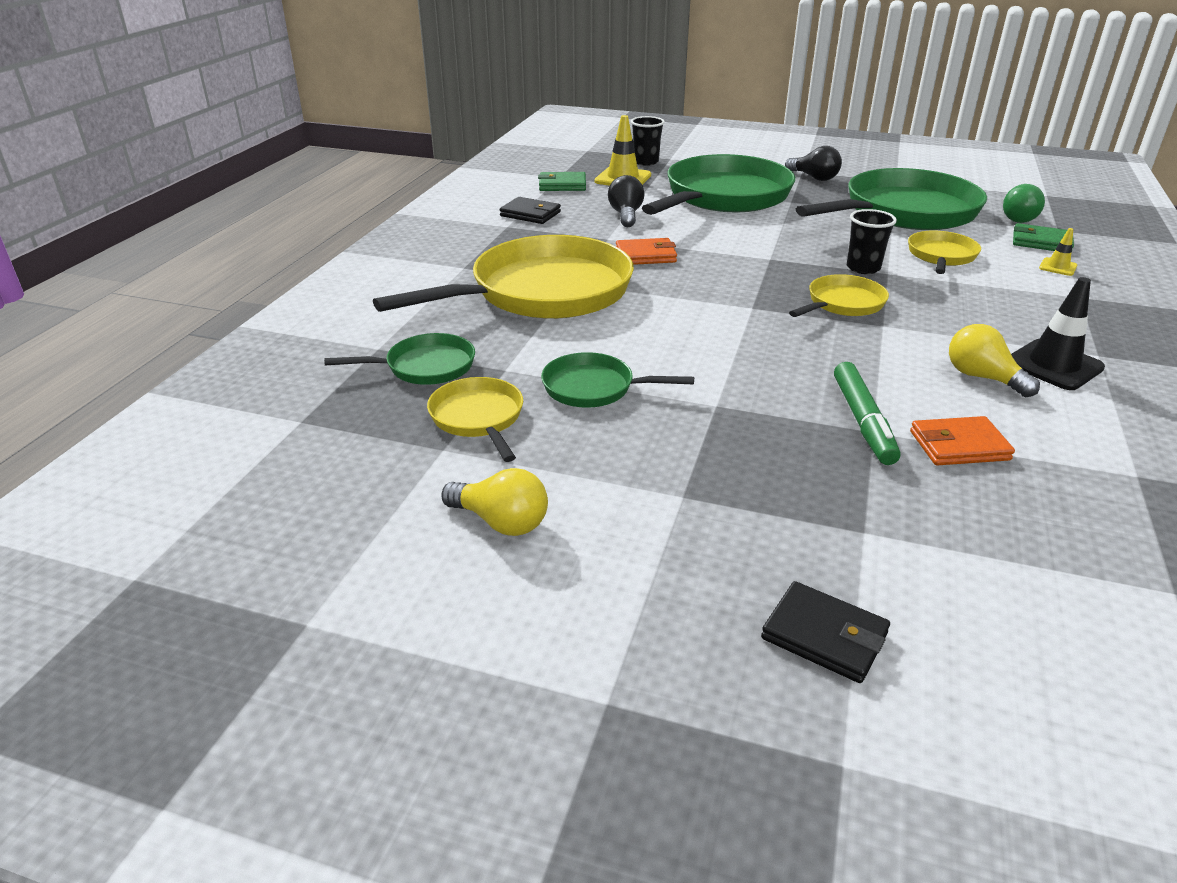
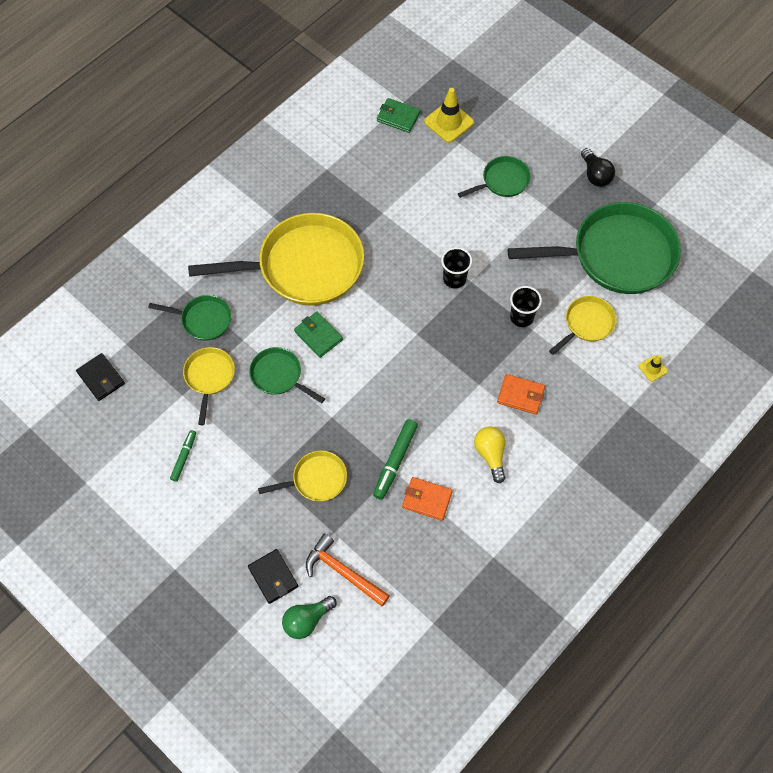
camera: 25 degrees right, 30 degrees up
(501, 522) = (184, 457): yellow light bulb -> green marker
(530, 214) = (351, 156): black wallet -> black wallet (101, 378)
(626, 215) = (415, 183): black light bulb -> none
(645, 255) = (393, 245): orange wallet -> orange wallet (520, 395)
(646, 162) = (485, 98): black cup -> black cup (454, 279)
(723, 197) = (502, 181): green pan -> green pan, size x0.47
(842, 304) = (474, 352): yellow pan -> yellow pan (316, 479)
(940, 579) = (343, 572): none -> orange hammer
(1019, 218) = (694, 296): green light bulb -> green light bulb (307, 620)
(1041, 242) = (675, 334): green wallet -> green wallet (318, 336)
(1053, 365) = (541, 462): black traffic cone -> none

